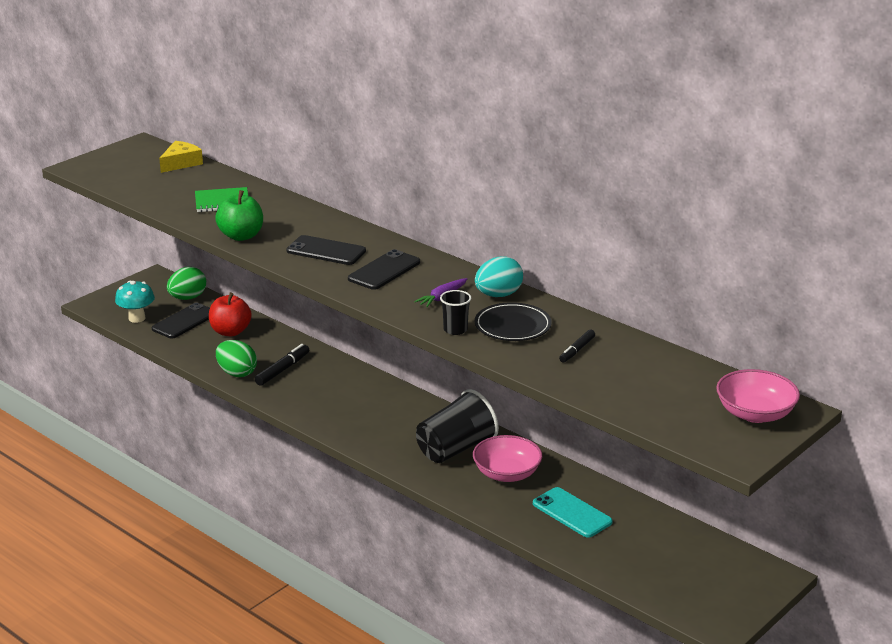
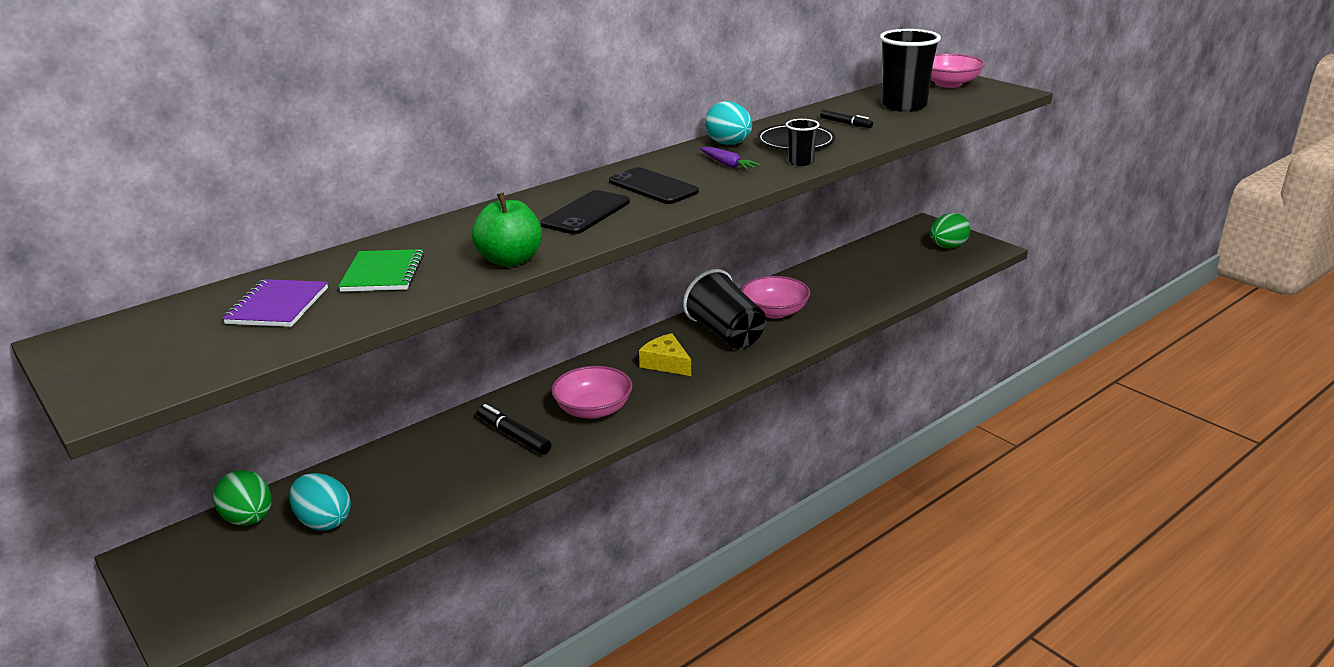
camera: 80 degrees left, 0 degrees up
(137, 318) = (277, 573): turquoise mushroom -> none
(178, 182) = (277, 306): none -> purple notebook
(181, 163) = (200, 305): yellow cheese -> yellow cheese (666, 363)
(184, 321) = (324, 521): black phone -> turquoise egg
(230, 332) = (384, 478): red apple -> none
(237, 373) = (504, 472): green egg -> green egg (947, 247)
(321, 397) = (593, 409): none -> pink bowl
(572, 513) = (841, 288): turquoise phone -> none
(651, 383) = (904, 106): none -> black cup

